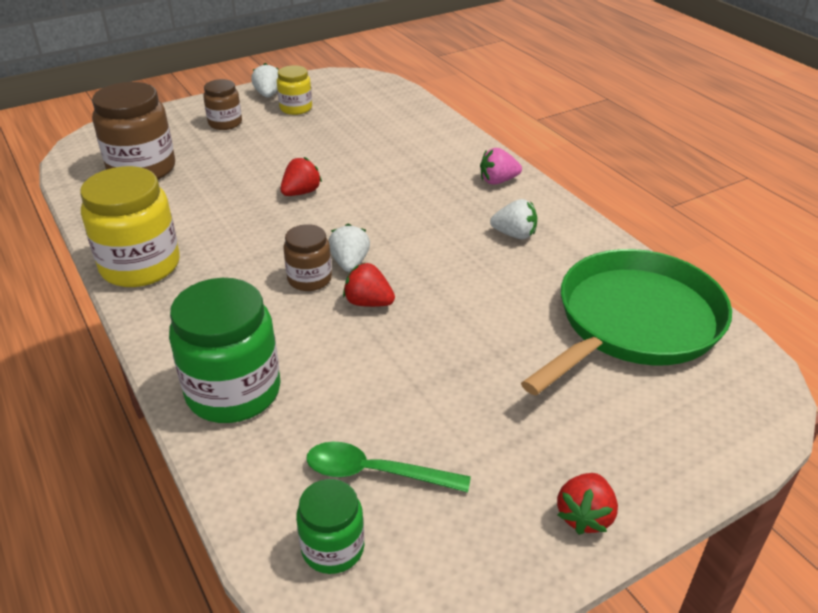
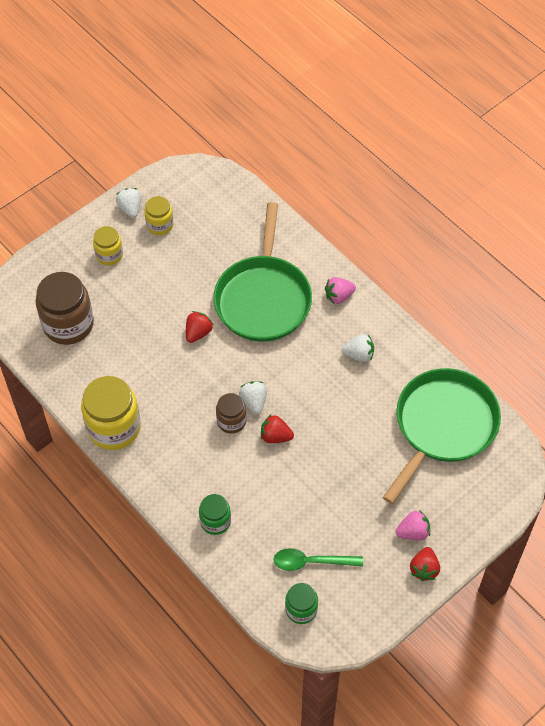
camera: 10 degrees left, 20 degrees up
(225, 123) = (109, 255): brown jar -> yellow jar
(233, 391) = (215, 521): green jar -> green jar, size x0.55
(398, 173) = (263, 299): none -> green pan
(570, 454) = (413, 532): none -> pink strawberry

